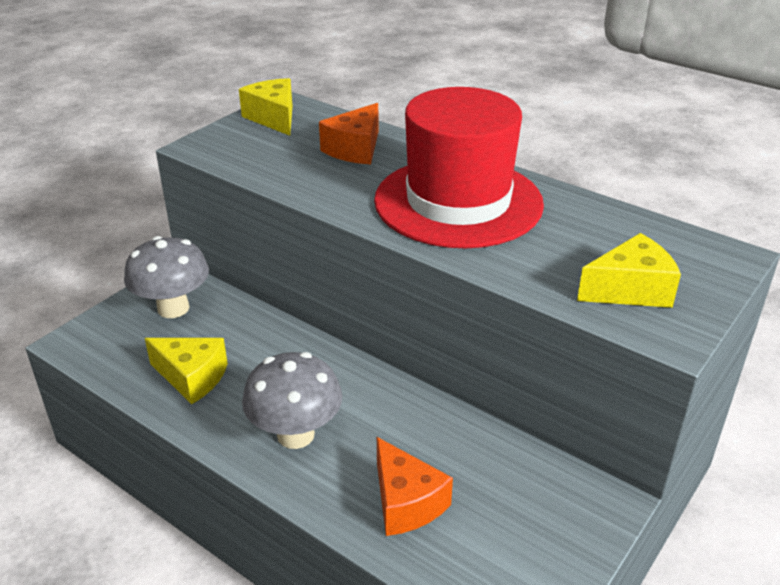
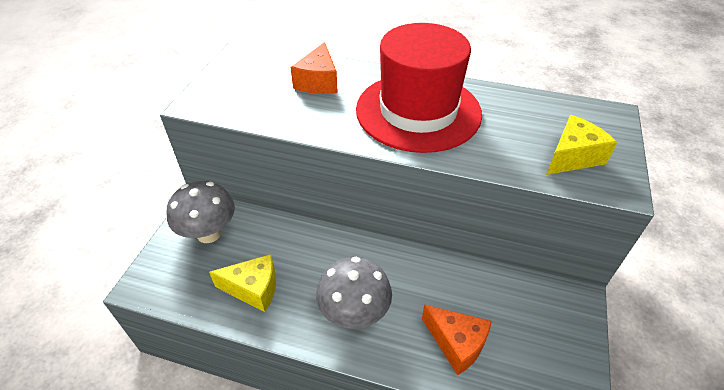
camera: 20 degrees left, 10 degrees up
(273, 118) = (240, 67): yellow cheese -> none

